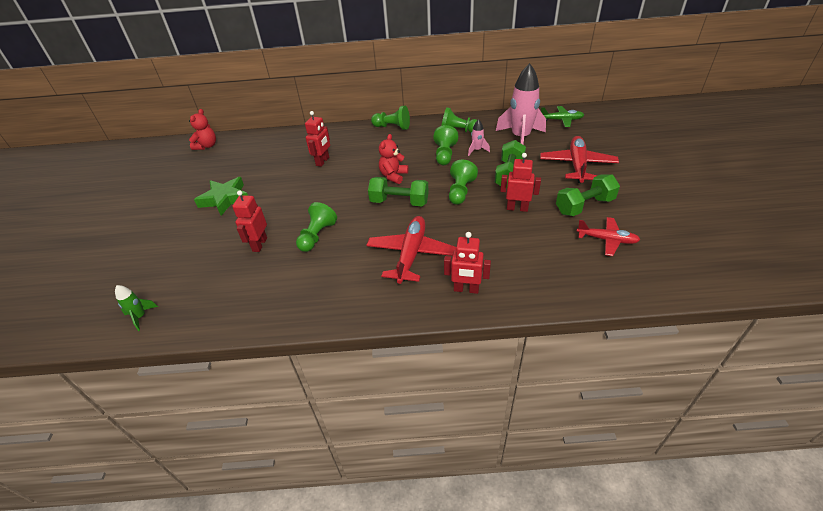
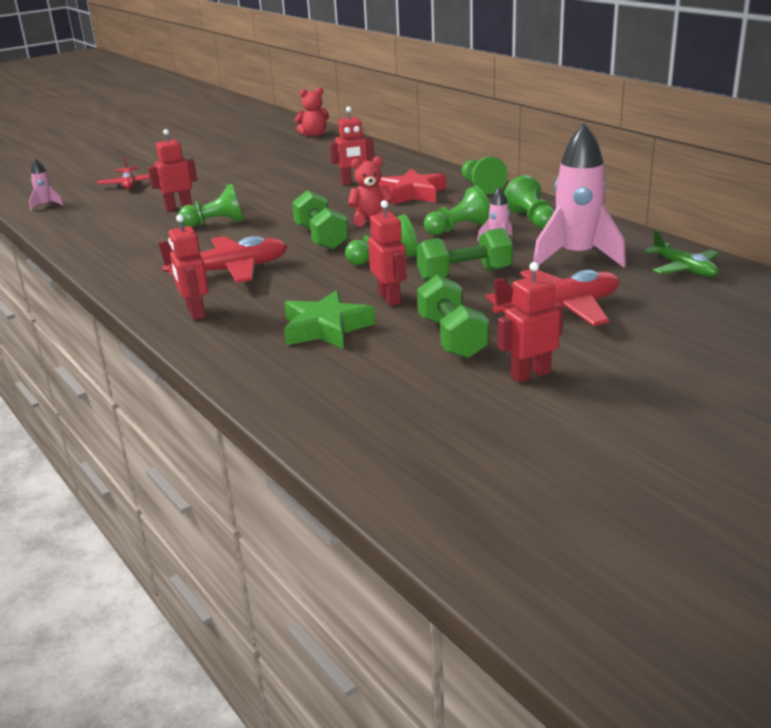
camera: 55 degrees right, 15 degrees down
(140, 317) = (46, 205): green rocket -> pink rocket
(225, 199) = (234, 172): green star -> green star (326, 328)
(371, 149) = (413, 193): none -> red star
(584, 206) = (452, 337): green dumbbell -> green dumbbell turned 45 degrees clockwise
(607, 240) = (385, 369): red plane -> red plane (129, 184)
(642, 199) = (530, 374): none -> red robot

